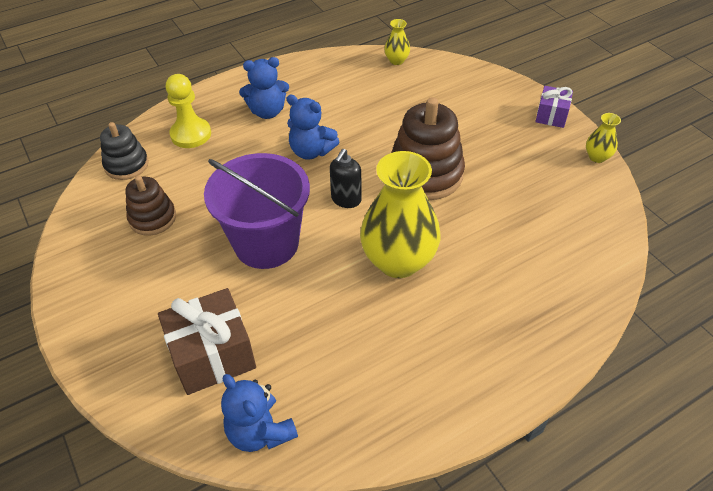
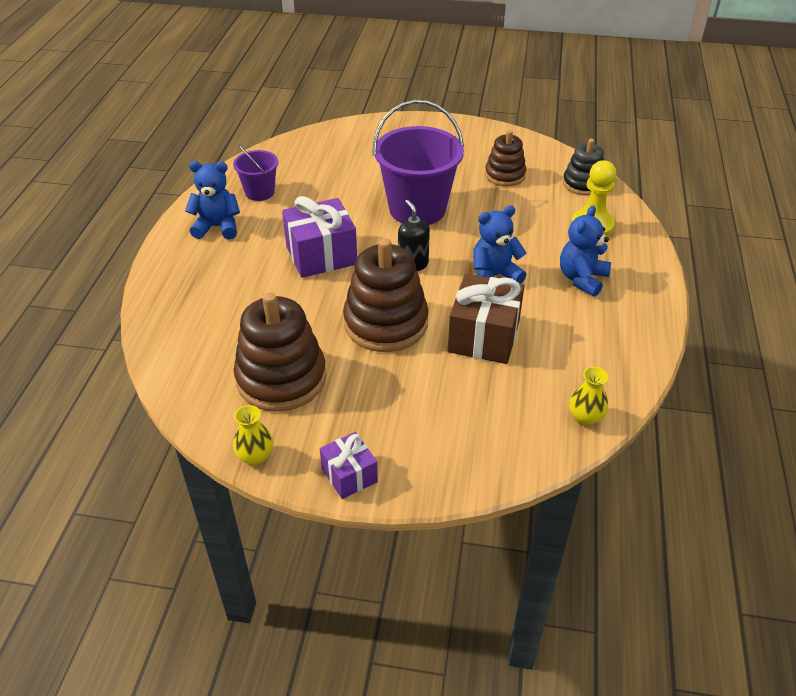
camera: 130 degrees right, 5 degrees down
(212, 355) = (356, 156): brown gift -> brown gift (484, 336)
(260, 431) = (287, 151): blue teddy bear -> blue teddy bear (217, 227)
(361, 387) = (260, 192): none -> purple bucket
(398, 261) = (321, 255): yellow vase -> purple gift
(536, 189) = (281, 378): none -> brown stacking toy

